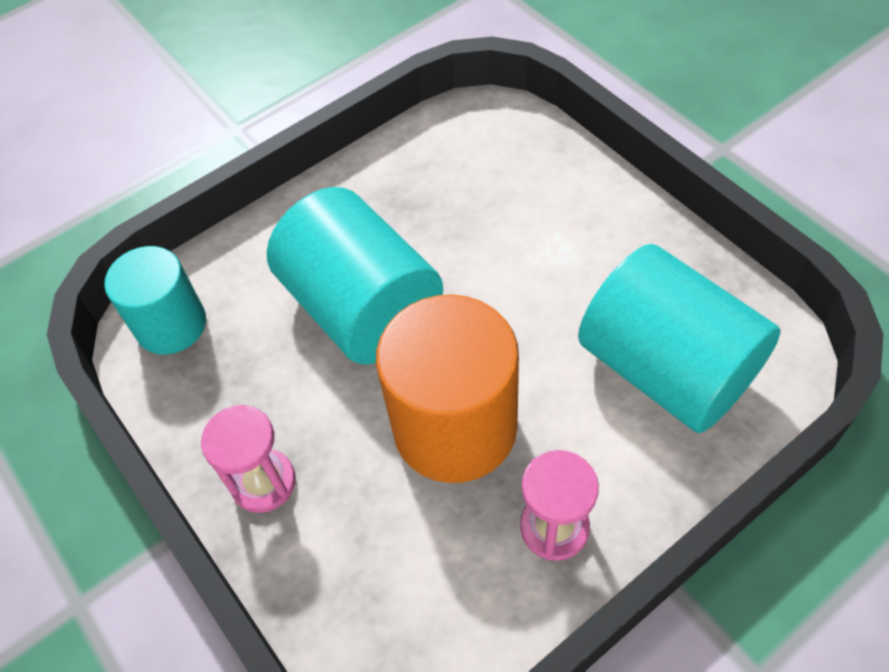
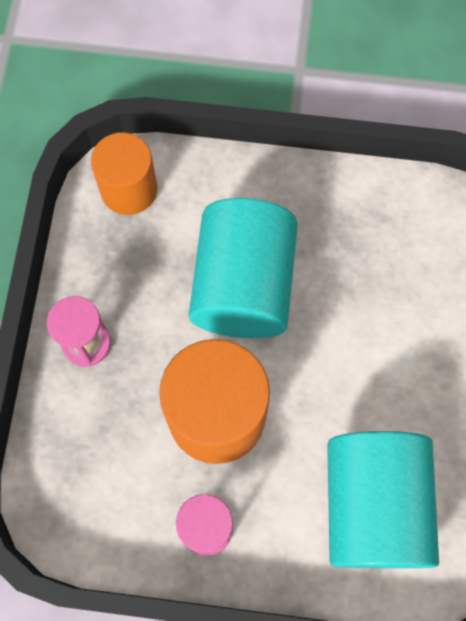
camera: 40 degrees right, 15 degrees up
(171, 325) = (129, 189): turquoise cylinder -> orange cylinder

